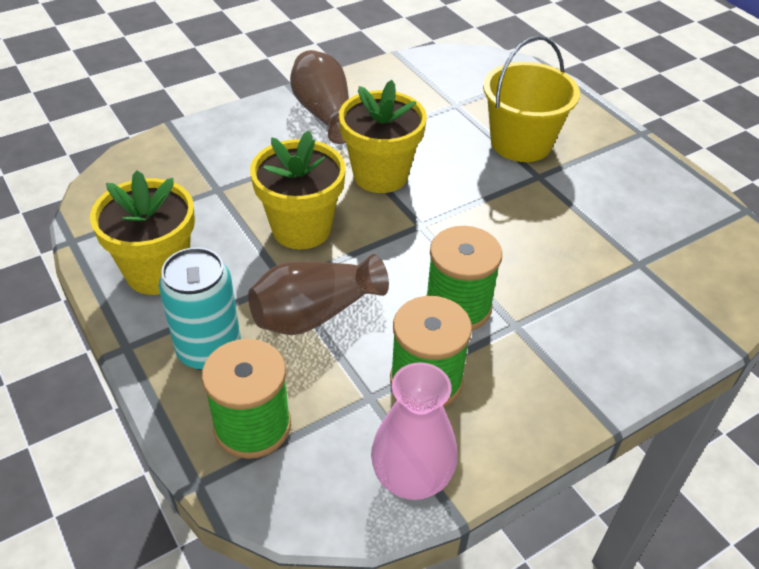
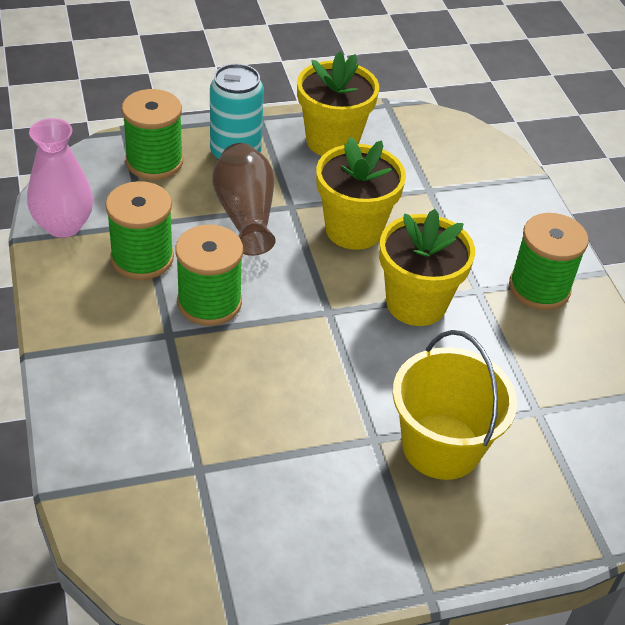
camera: 105 degrees right, 0 degrees up
(324, 113) = (539, 288): brown vase -> green spool

